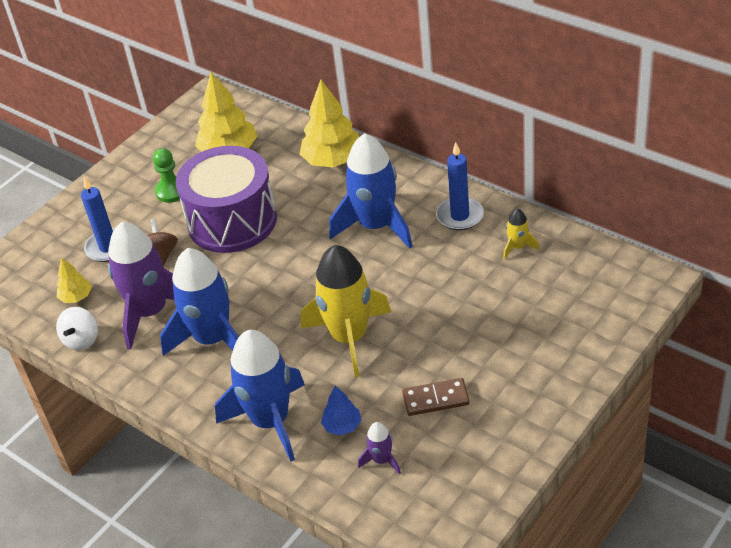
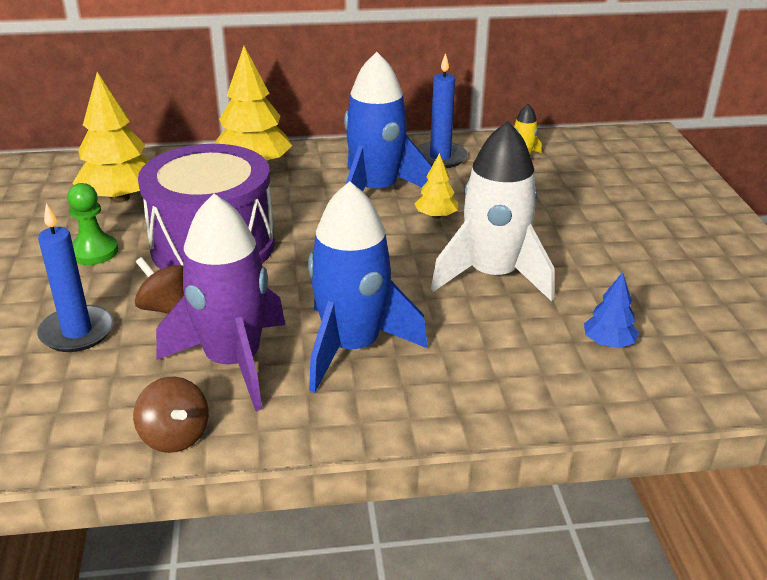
camera: 50 degrees left, 10 degrees down
(76, 297) = (99, 398): yellow tree -> yellow tree (436, 216)
(82, 340) = (175, 436): white spinning top -> brown spinning top
(270, 421) = (535, 380): blue rocket -> none
(349, 337) = (492, 275): yellow rocket -> white rocket
(381, 460) = (689, 347): purple rocket -> none
(436, 399) = (646, 279): brown domino -> none

